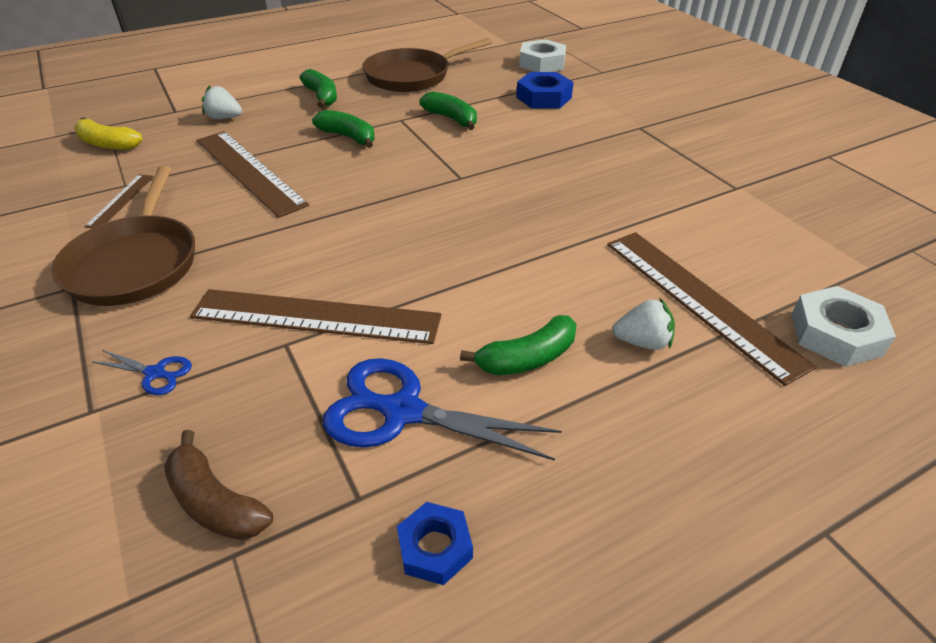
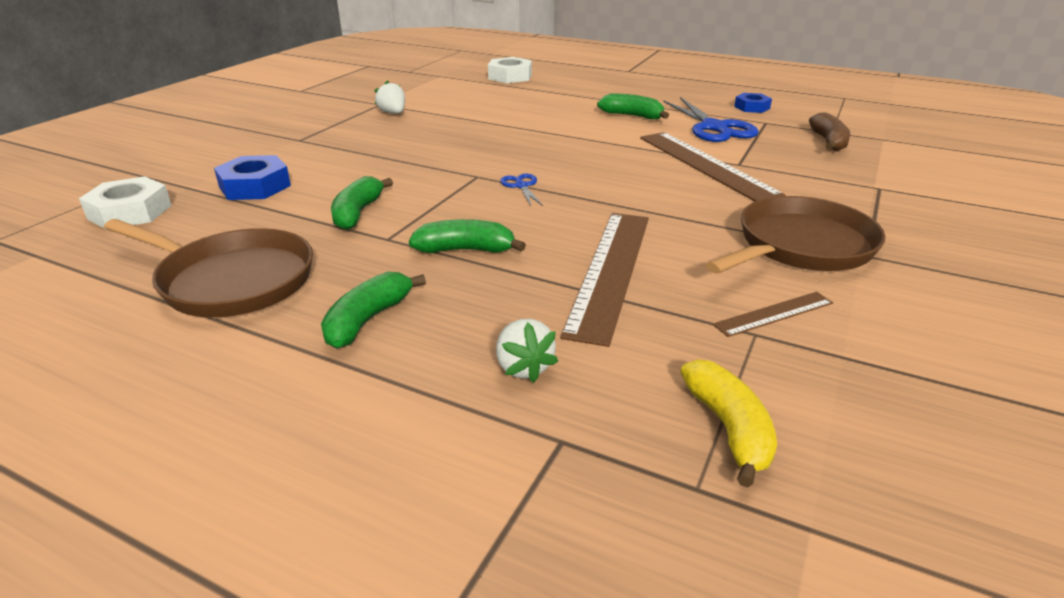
camera: 125 degrees left, 10 degrees down
(155, 373) = (829, 185): blue scissors -> blue scissors (521, 186)
(348, 137) = (466, 250): green banana -> green banana turned 90 degrees clockwise
(642, 342) = (578, 101): white strawberry -> white strawberry (393, 113)
(700, 300) = (523, 96): brown ruler -> none

